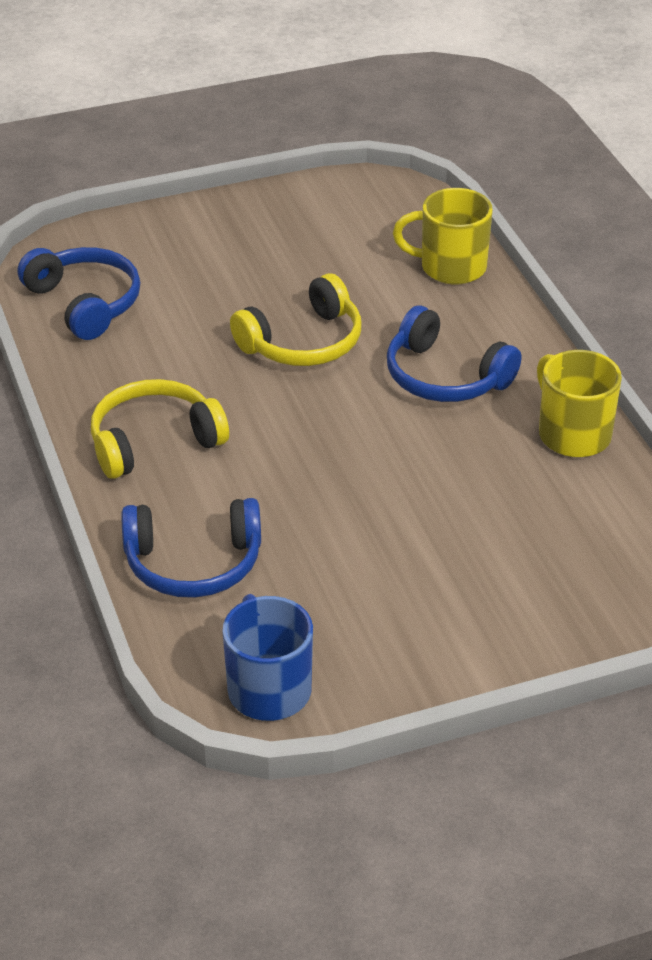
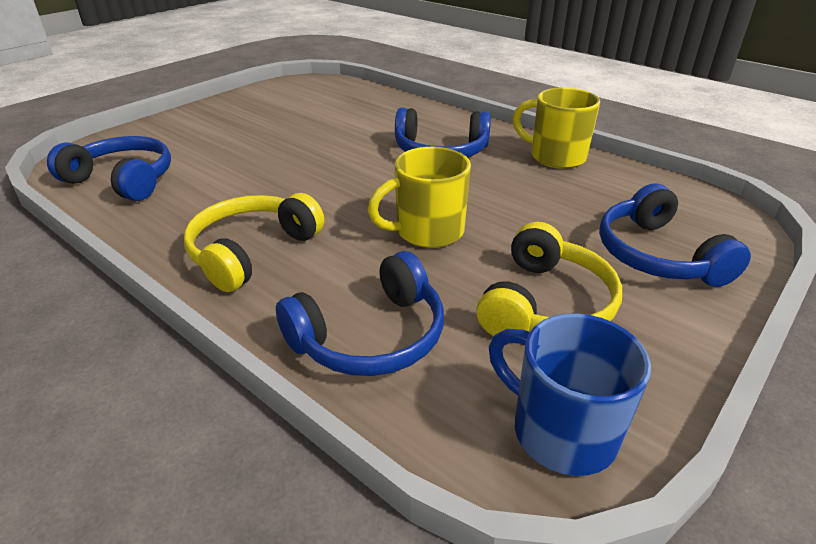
camera: 30 degrees left, 5 degrees down
(303, 342) = (323, 159): yellow headphones -> yellow headphones (546, 304)
(450, 267) = (383, 103): yellow mug -> yellow mug (427, 232)
(526, 594) = (657, 255): none -> blue headphones

